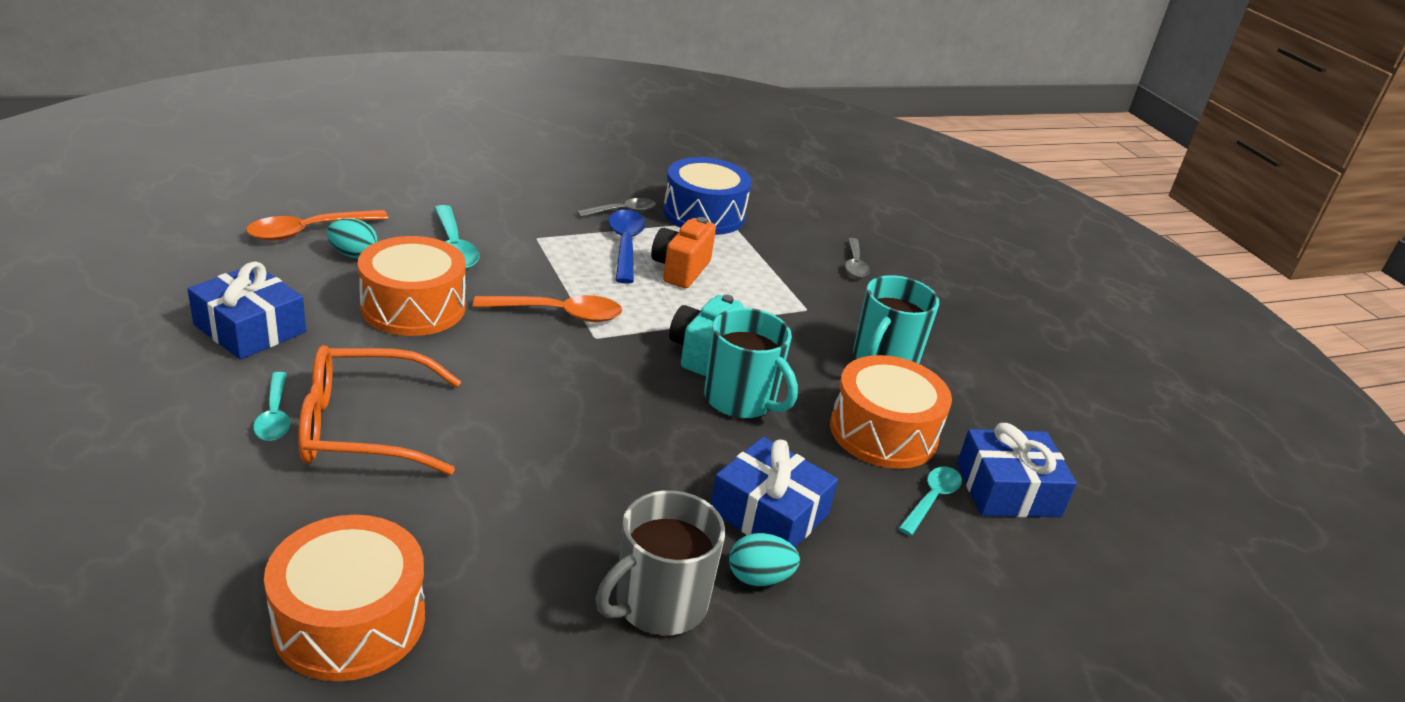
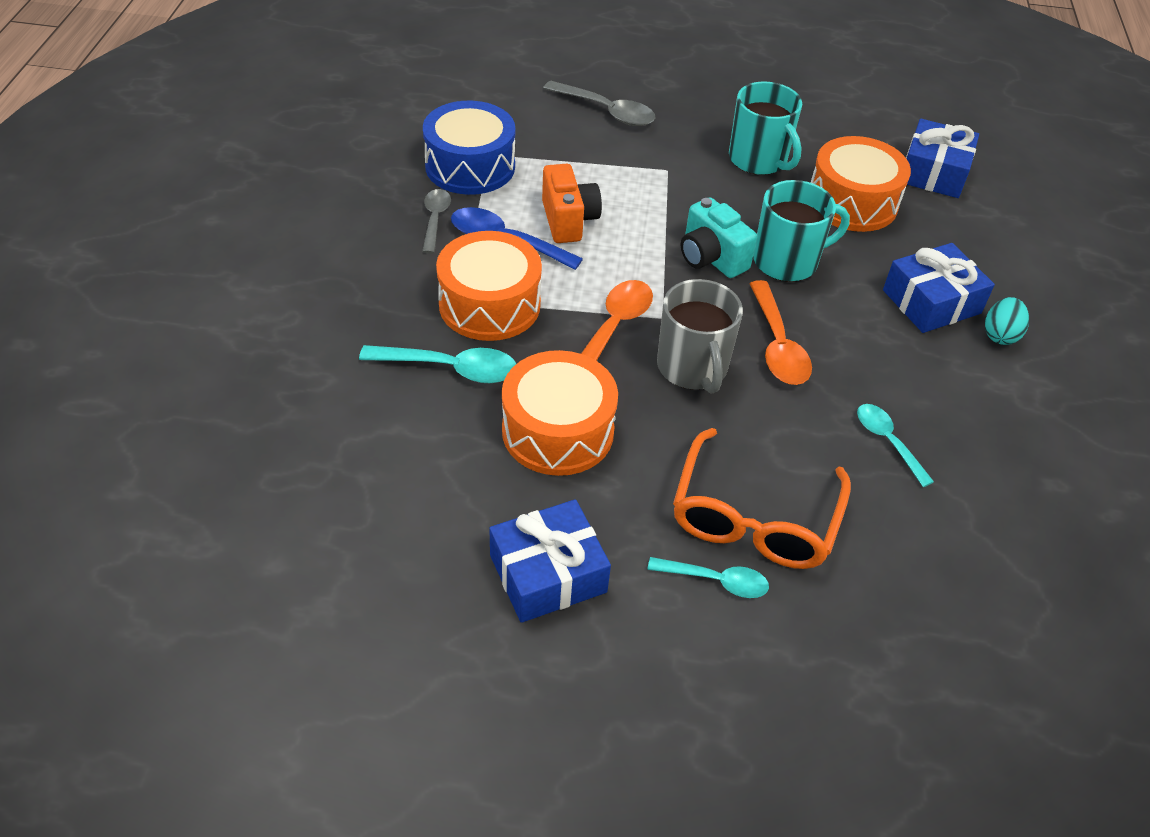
camera: 60 degrees left, 15 degrees up
(308, 231) = (352, 482): orange spoon -> orange spoon (777, 345)
(350, 621) = (1005, 582): orange drum -> orange drum (489, 304)
(353, 254) = (426, 454): turquoise egg -> none
(658, 604) = (1017, 397): grey mug -> grey mug (692, 368)
(680, 270) = (568, 221): orange camera -> orange camera turned 150 degrees counterclockwise
(854, 264) = (606, 111): grey spoon -> grey spoon, size x1.51
(932, 499) = (935, 213): turquoise spoon -> turquoise spoon (887, 441)

